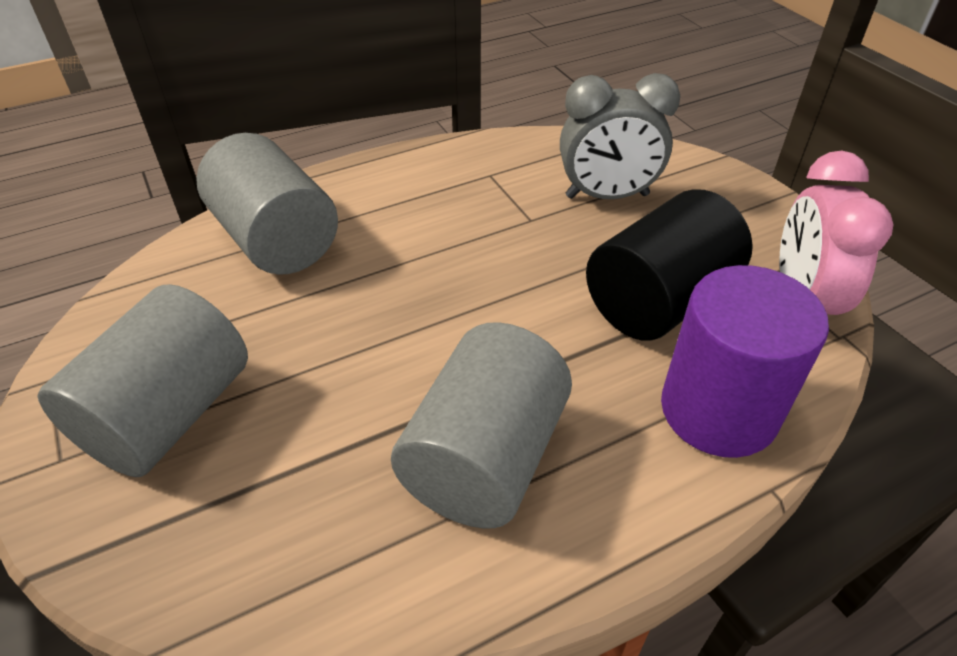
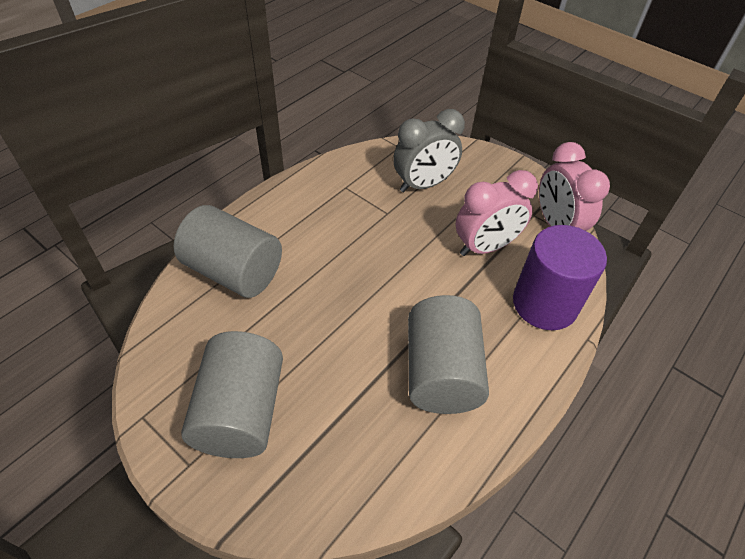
camera: 25 degrees left, 5 degrees up
(659, 301) = (485, 247): black cylinder -> pink clock

